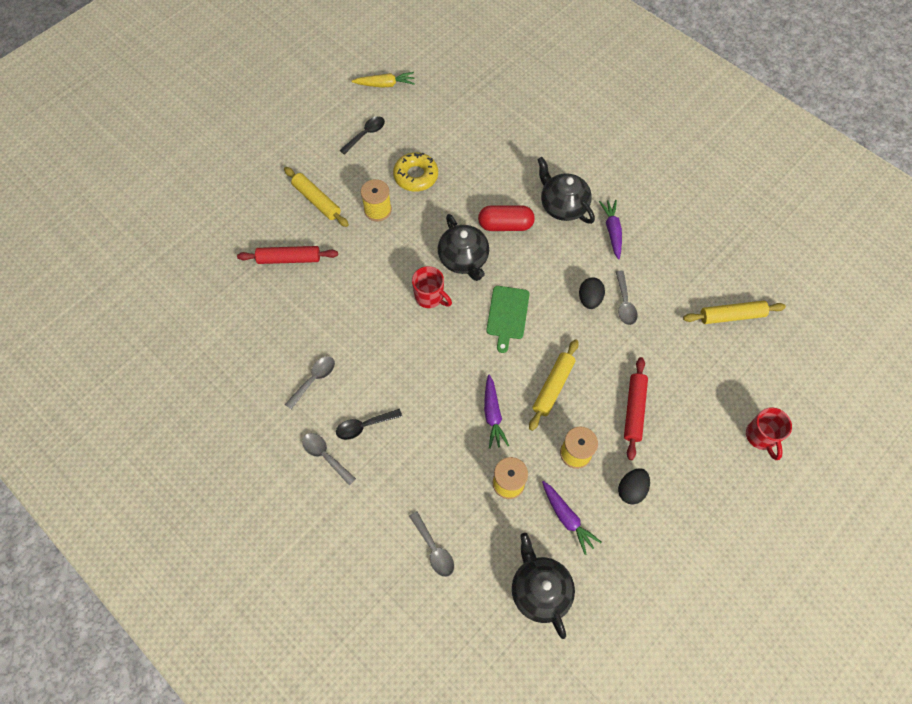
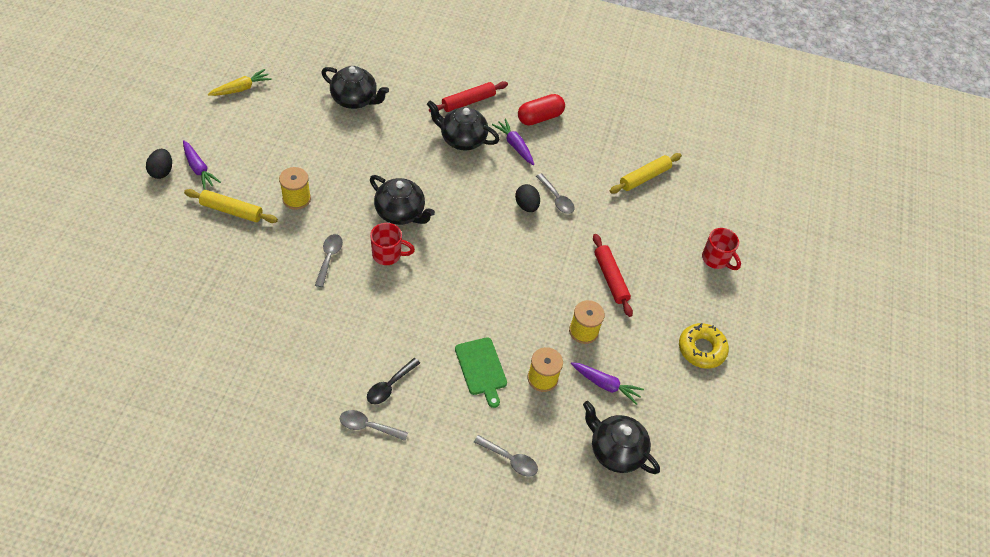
camera: 35 degrees left, 10 degrees down
(289, 259) = (233, 271): red rolling pin -> red rolling pin (468, 102)
(314, 379) = (319, 366): grey spoon -> grey spoon (329, 258)
(366, 134) = (247, 137): black spoon -> none
(416, 176) = (316, 158): yellow donut -> yellow donut (701, 349)
(481, 129) = (355, 99): none -> black teapot
(493, 415) = (498, 329): purple carrot -> purple carrot (199, 169)
(505, 225) = (421, 171): red capsule -> red capsule (540, 117)
(507, 315) = (465, 244): green cutting board -> green cutting board (481, 369)
(553, 387) = (536, 287): yellow rolling pin -> none
(631, 489) = (642, 340): black egg -> black egg (162, 171)

